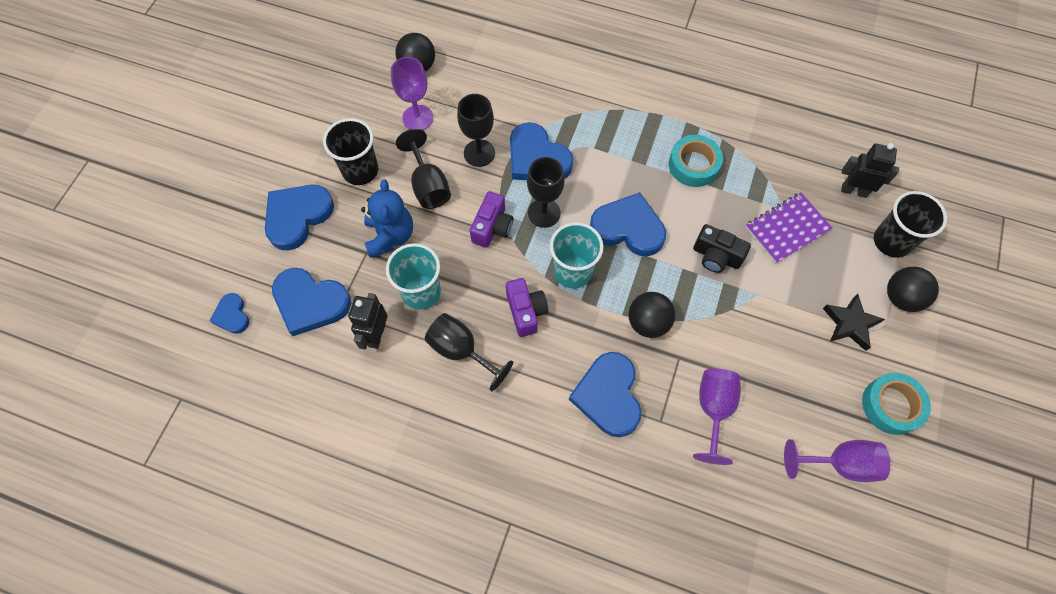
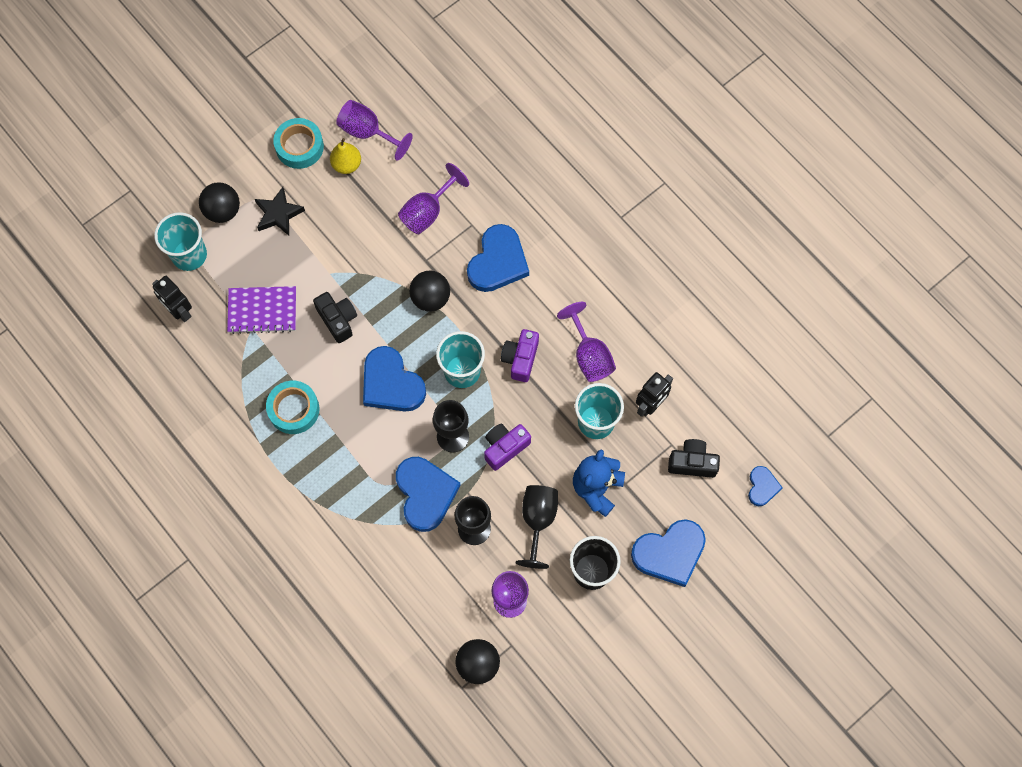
camera: 150 degrees left, 5 degrees up
(310, 302) = (692, 463): blue heart -> black camera
(461, 350) = (589, 355): black goblet -> purple goblet
(830, 413) = (346, 164): none -> yellow pear
(891, 241) = (189, 255): black cup -> turquoise cup

